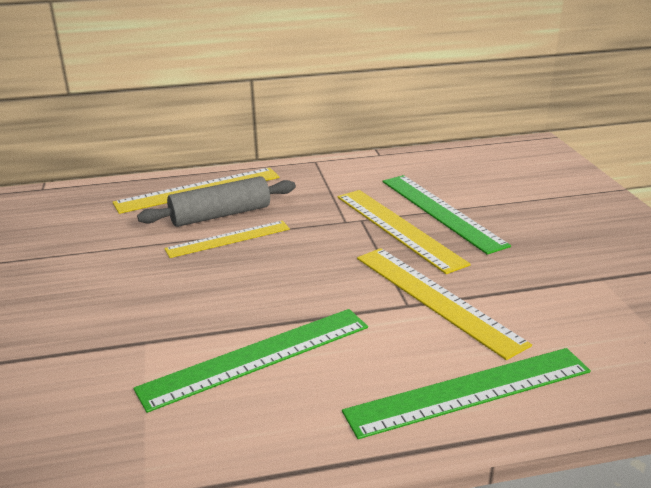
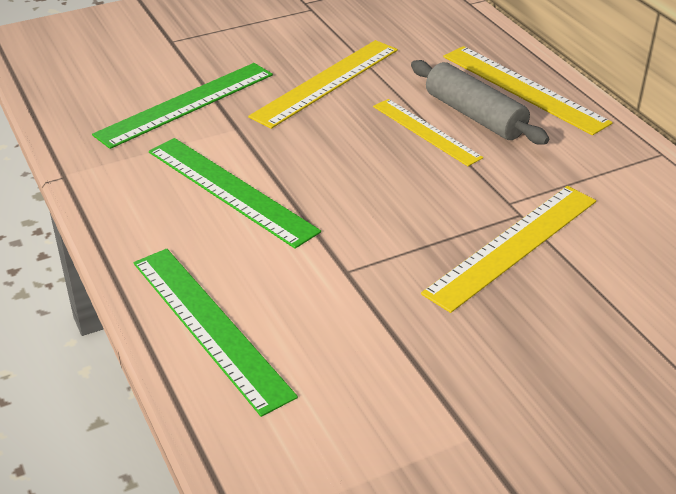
camera: 75 degrees right, 10 degrees up
(436, 298) = (366, 291): yellow ruler -> yellow ruler (326, 82)
(441, 211) = (580, 278): green ruler -> green ruler (186, 104)

